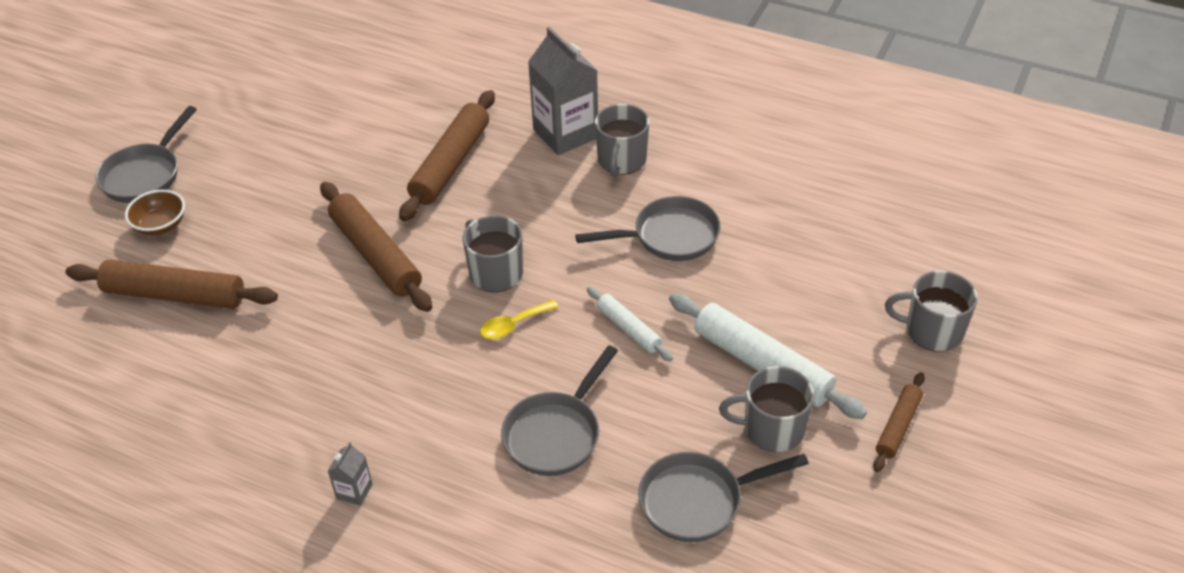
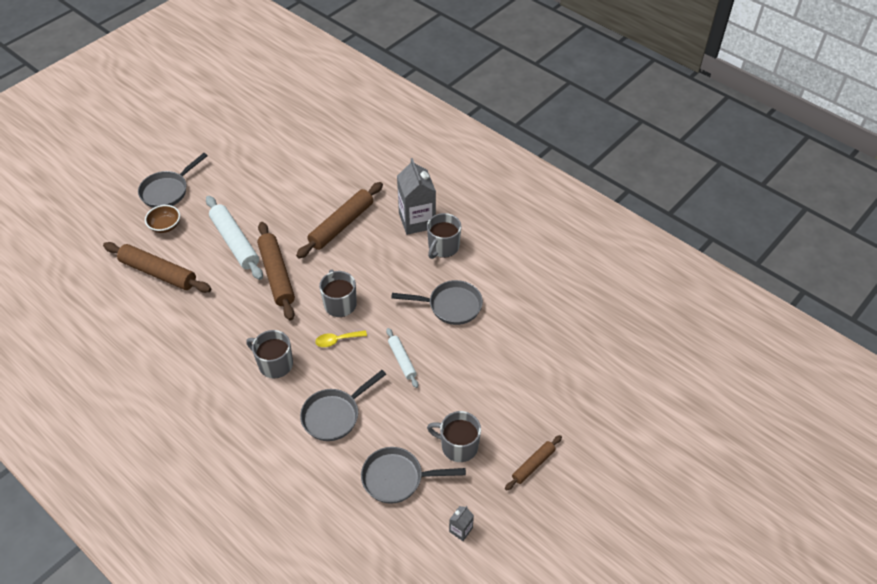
camera: 15 degrees right, 5 degrees up
(354, 491) = (212, 419): grey carton -> grey carton (461, 530)
(762, 364) = (470, 403): white rolling pin -> white rolling pin (235, 242)
(932, 331) = (582, 409): grey mug -> grey mug (274, 364)

